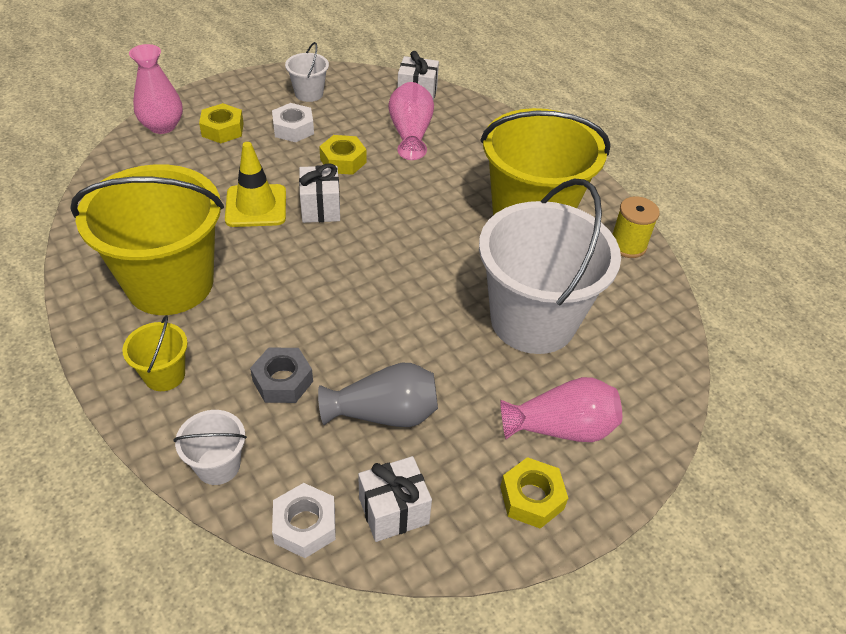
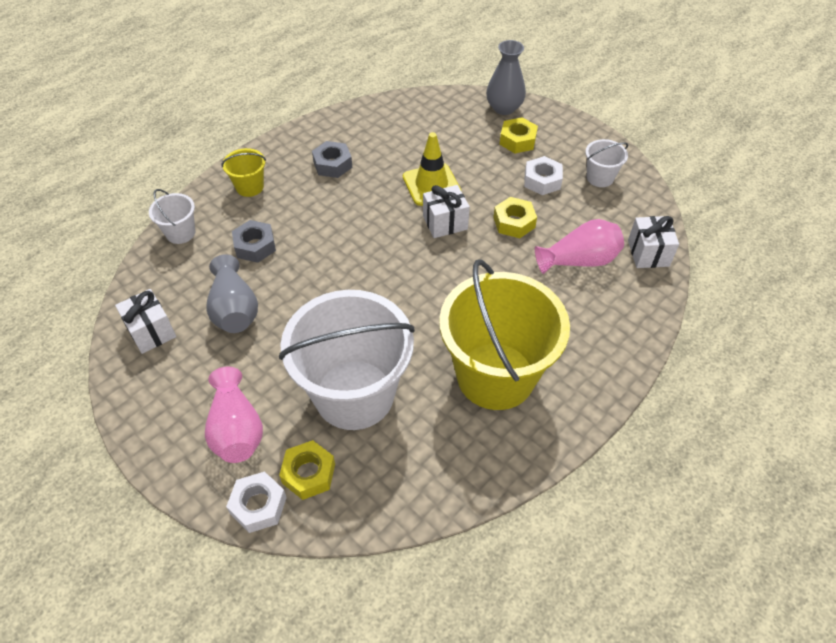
camera: 80 degrees right, 5 degrees up
(162, 126) = (504, 108): pink vase -> grey vase
(170, 283) = (332, 164): yellow bucket -> grey nut
(305, 525) = (138, 287): white nut -> white nut (258, 505)
(532, 498) = (167, 415): yellow nut -> yellow nut (308, 474)
(628, 245) = (486, 469): yellow spool -> none

